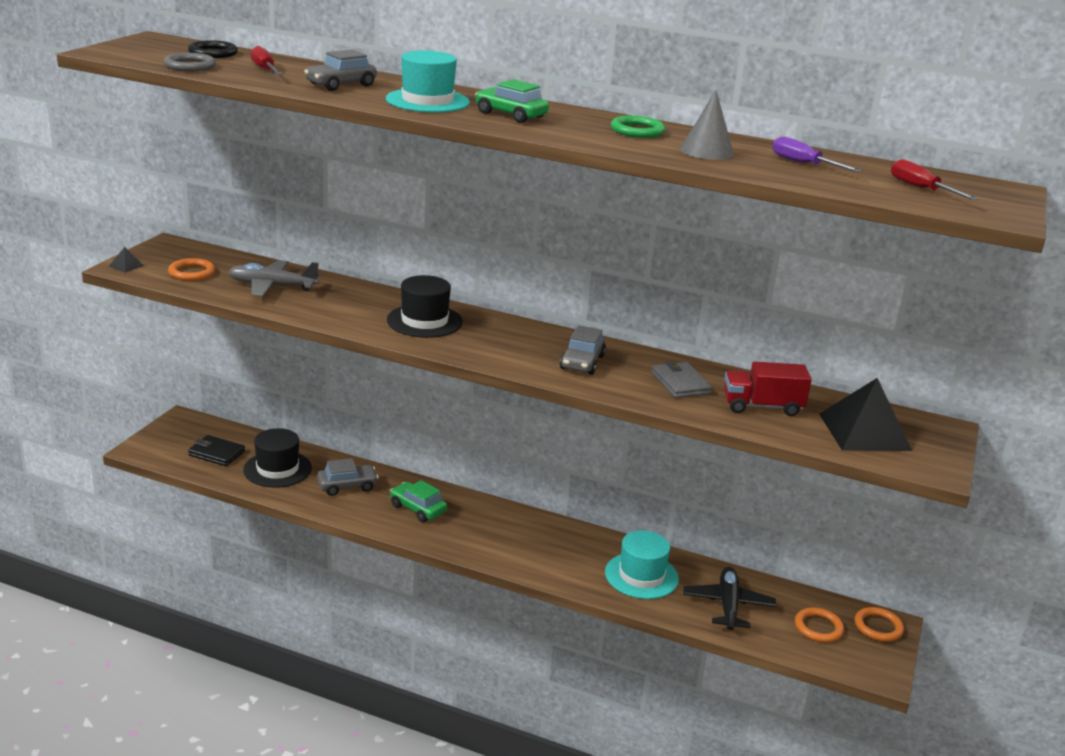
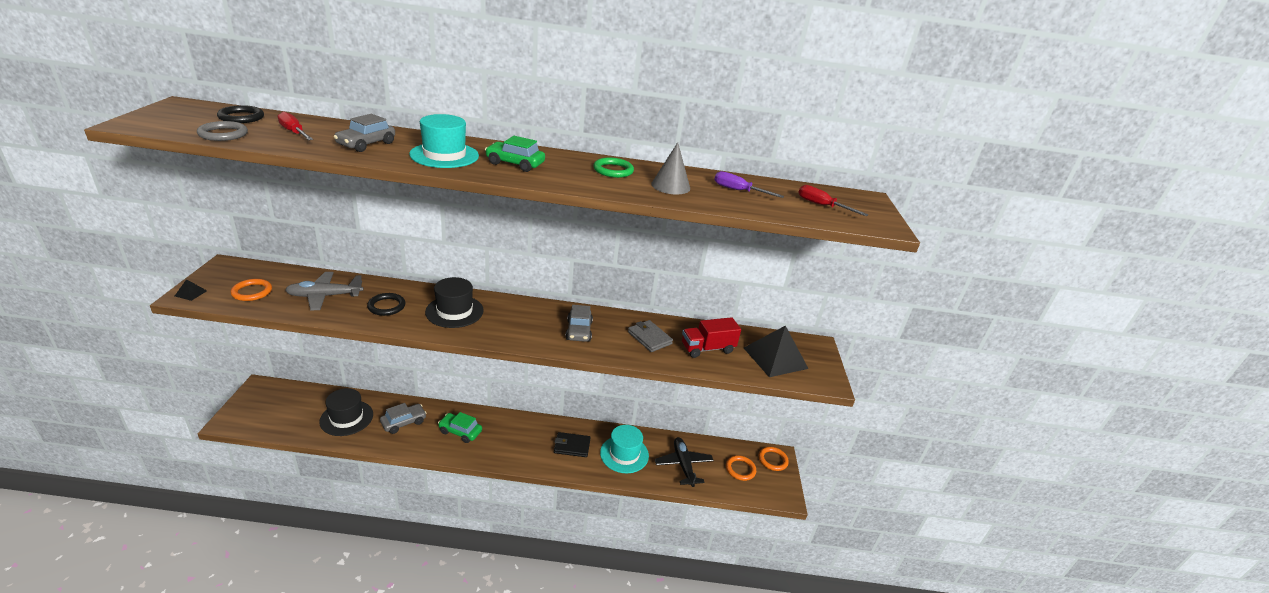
camera: 20 degrees left, 5 degrees up
(216, 453) = (294, 413): black wallet -> black wallet (572, 446)
(342, 305) = (386, 306): none -> black ring

